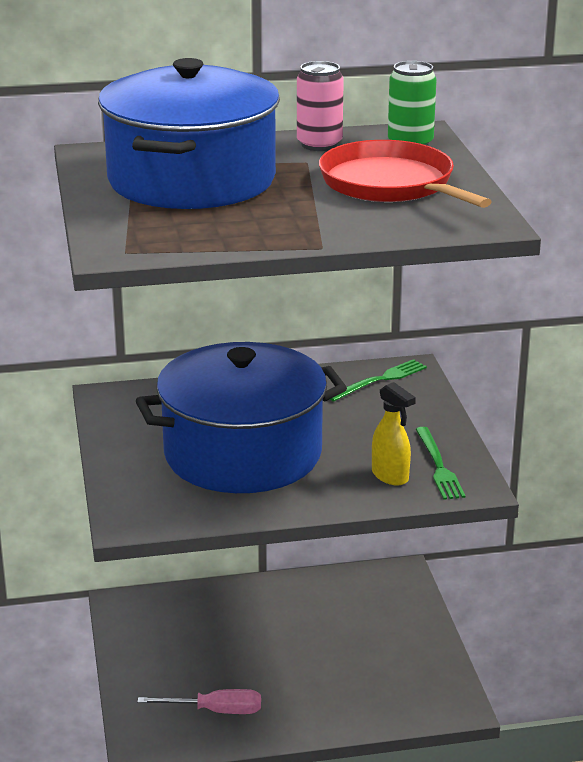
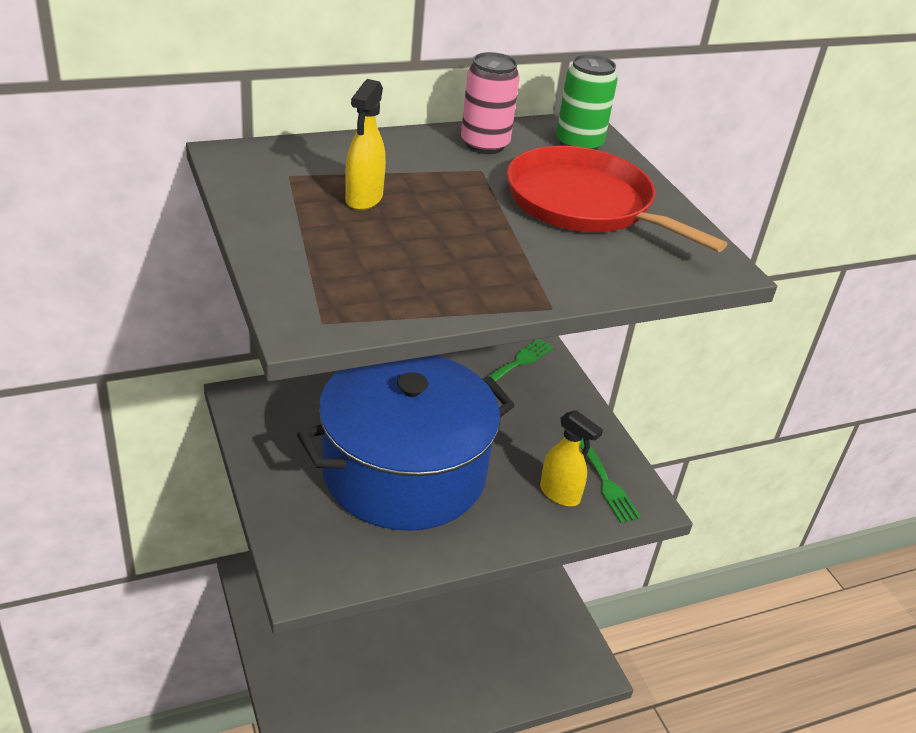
camera: 15 degrees left, 10 degrees up
(191, 180) = (363, 199): blue pot -> yellow spray bottle
(215, 711) = (368, 699): pink screwdriver -> none

